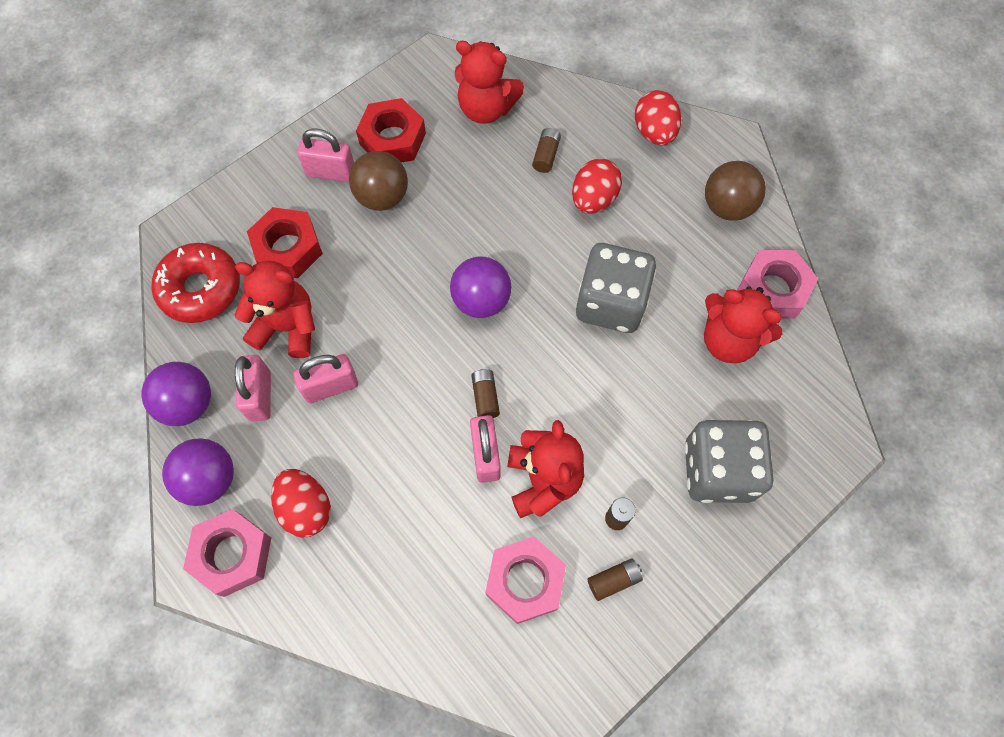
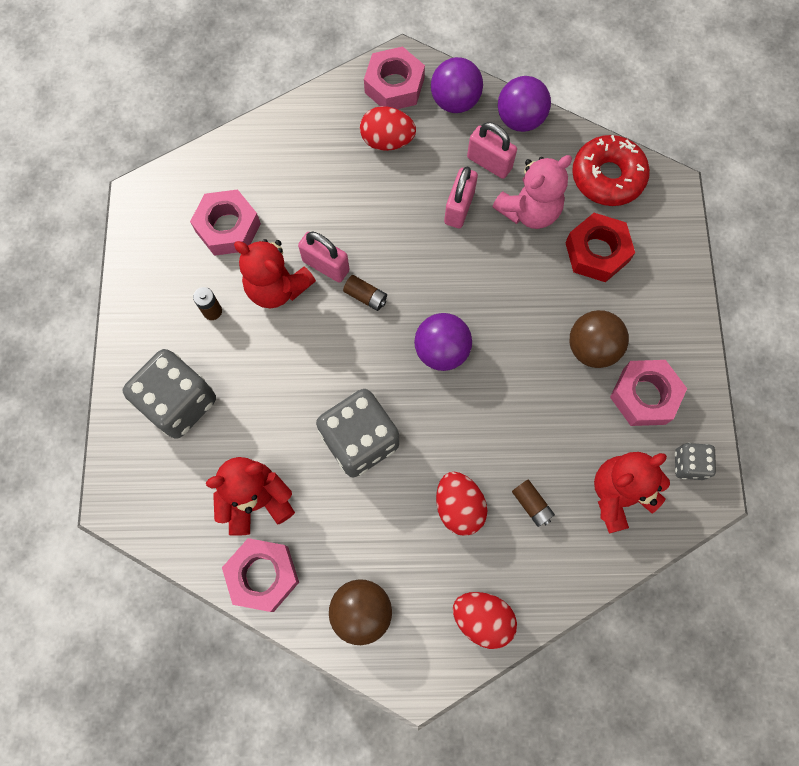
camera: 130 degrees right, 5 degrees up
(287, 327) = (529, 211): red teddy bear -> pink teddy bear
(331, 172) = (646, 327): pink padlock -> none
(392, 139) = (644, 396): red nut -> pink nut
(423, 82) = (689, 464): none -> grey dice
(613, 580) = (179, 278): brown battery -> none

